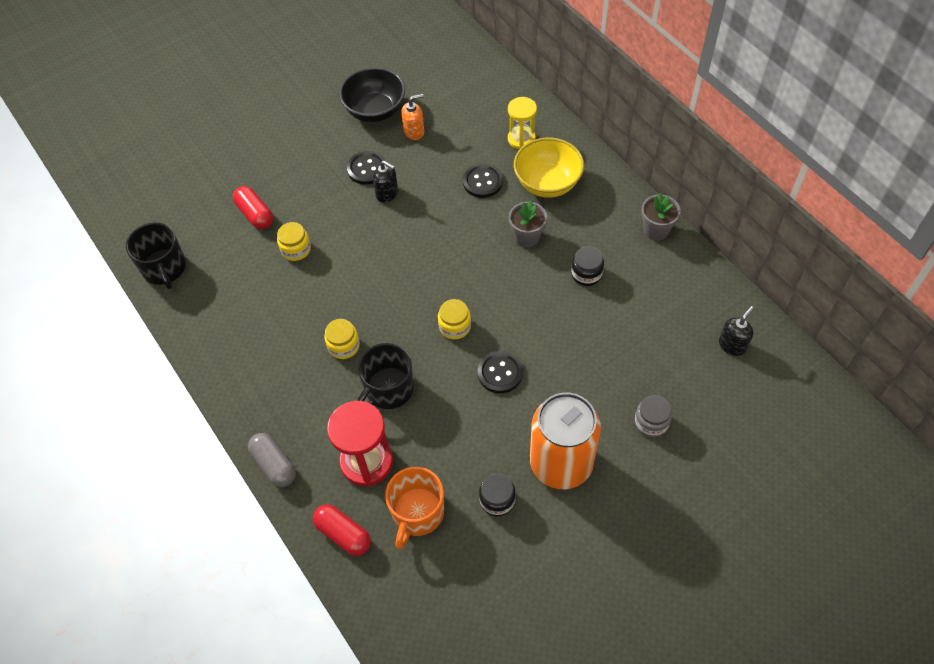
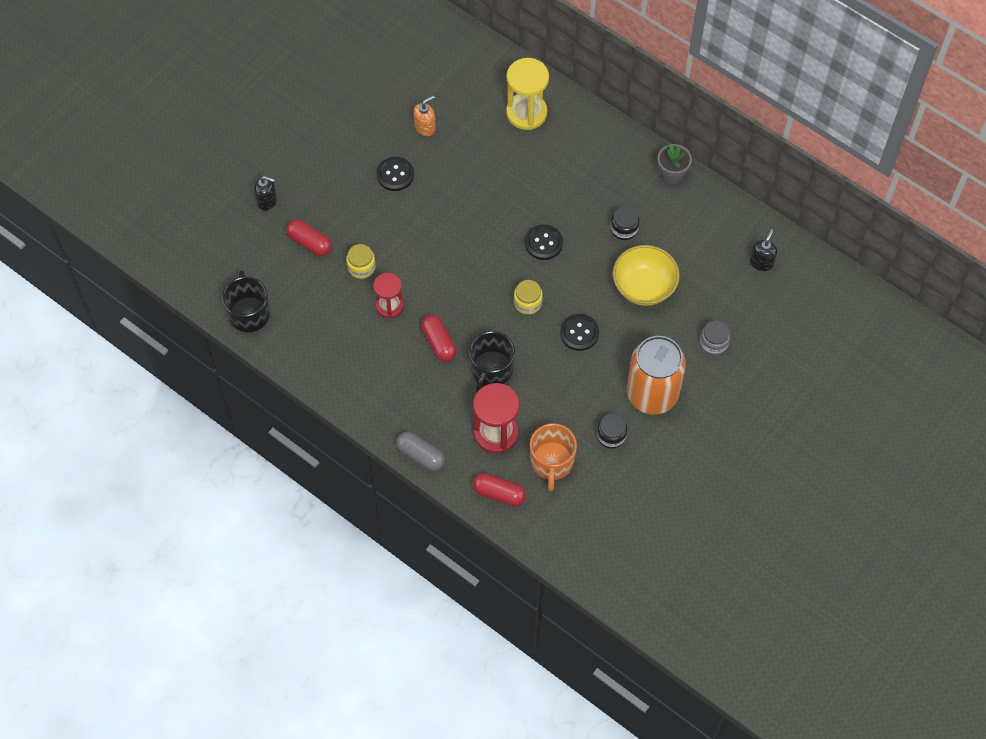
camera: 20 degrees left, 5 degrees up
(164, 268) = (249, 313): black mug -> black mug turned 150 degrees counterclockwise
(308, 295) = (389, 306): none -> red hourglass
(343, 346) = (439, 343): yellow jar -> red capsule
(375, 111) = (380, 114): black bowl -> none
(387, 193) = (423, 194): black soap dispenser -> black soap dispenser (267, 201)
(482, 182) = (505, 163): black button -> black button (543, 243)
(521, 139) = (526, 113): yellow hourglass -> yellow hourglass, size x1.56
(527, 237) = (562, 207): grey flower pot -> none
(547, 183) = (564, 151): yellow bowl -> yellow bowl (644, 287)

